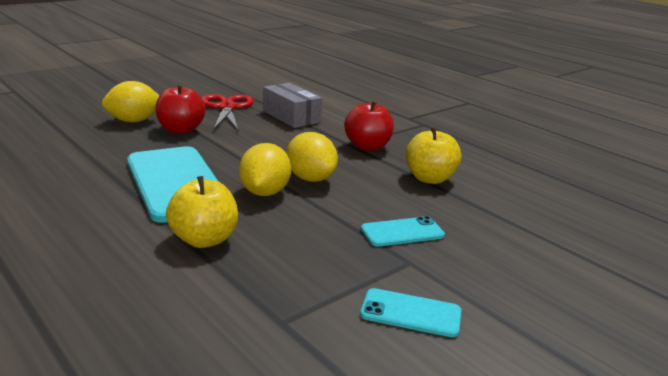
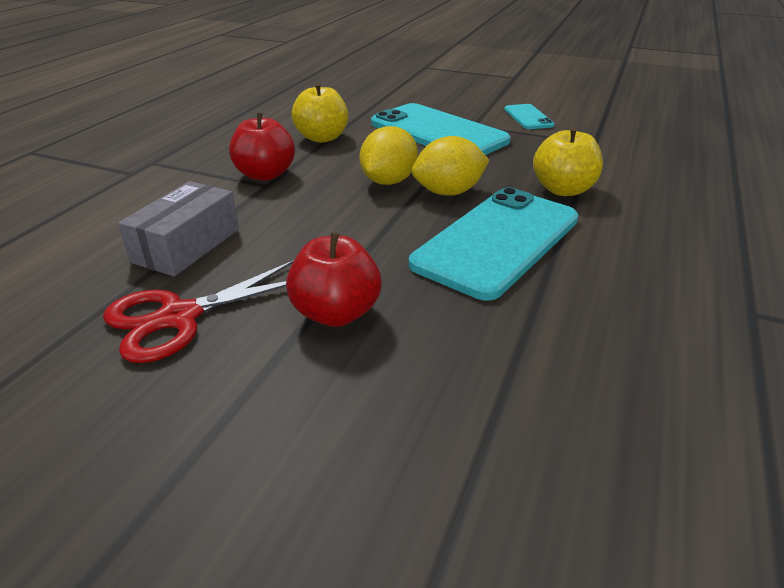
camera: 115 degrees left, 10 degrees up
(134, 121) = (343, 386): yellow lemon -> none
(402, 232) = (437, 132): turquoise phone -> turquoise phone, size x2.10

